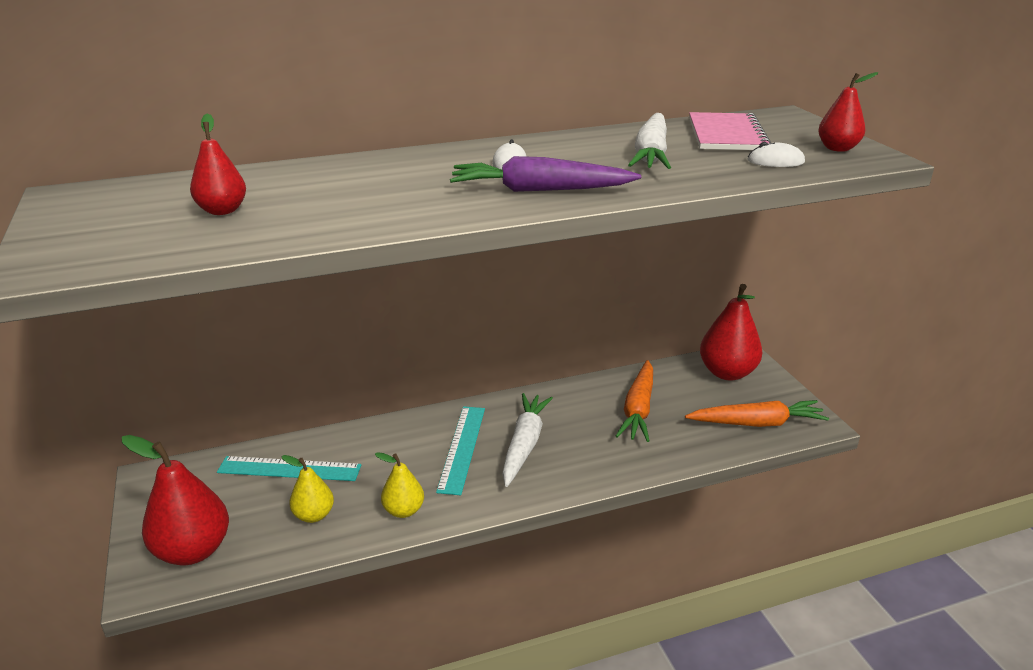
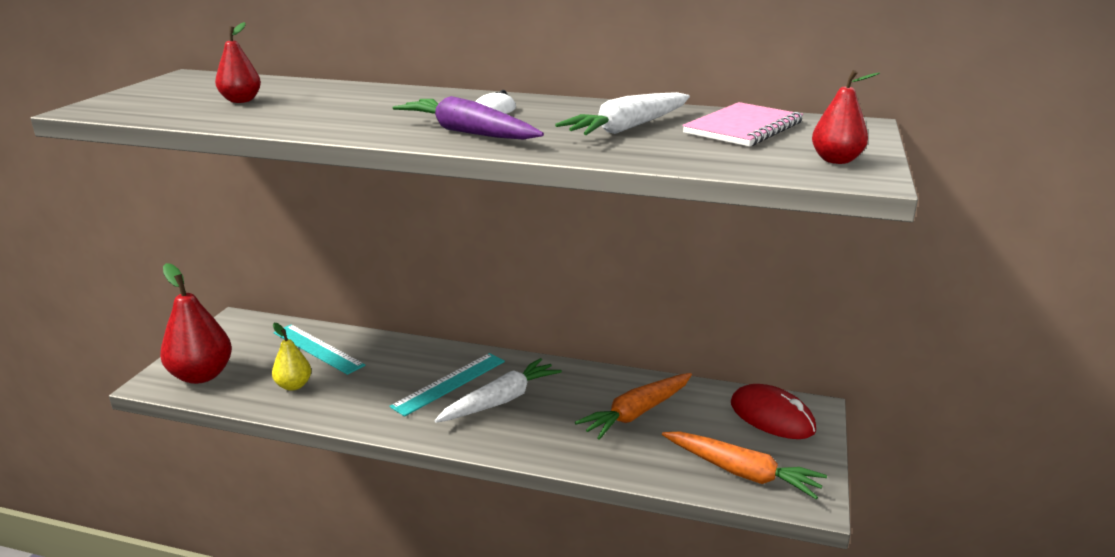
camera: 35 degrees right, 5 degrees down
(403, 510) = (352, 409): yellow pear -> none
(727, 373) = (772, 417): red pear -> red mouse
(775, 161) = (735, 156): white mouse -> none

